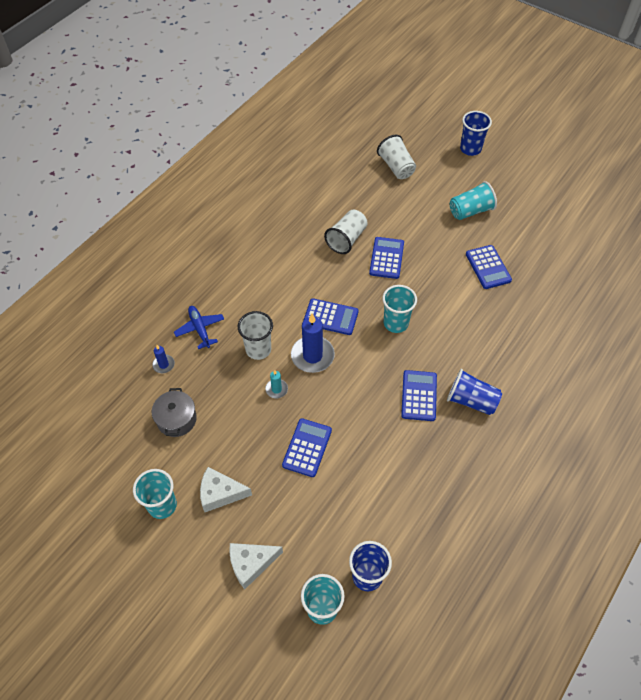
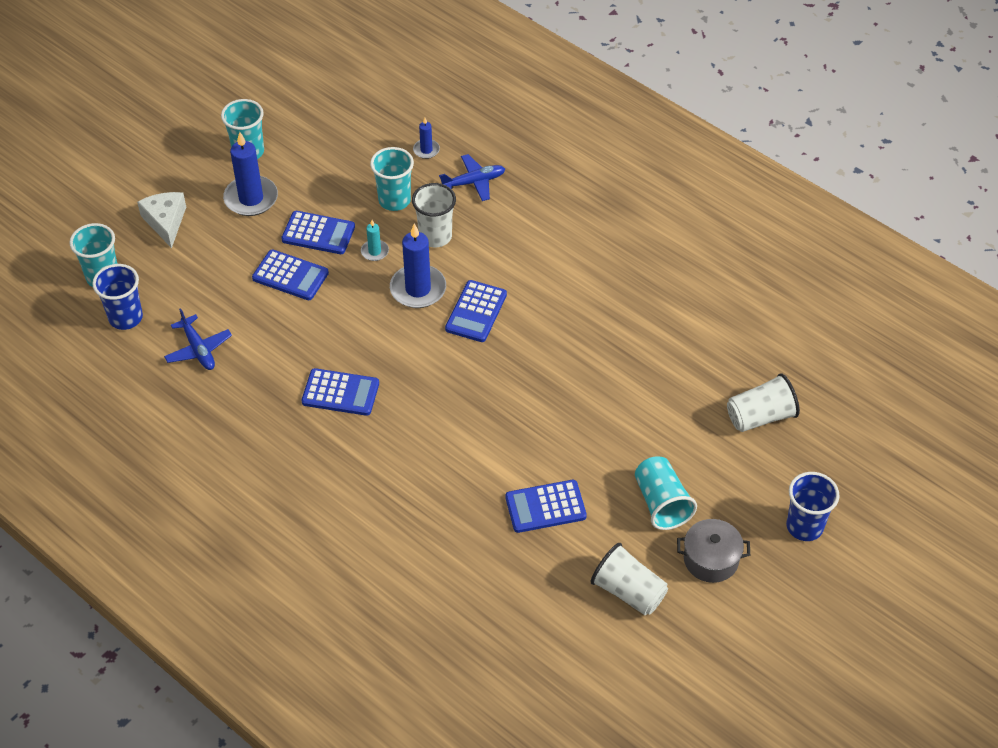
camera: 95 degrees right, 5 degrees down
(176, 419) = (350, 162): grey pot -> grey pot (711, 559)
(220, 493) = (251, 198): white cheese -> blue candle
(346, 239) = (611, 340): white cup -> white cup (628, 591)
(386, 258) = (573, 383): blue calculator -> blue calculator (318, 233)
(393, 507) = (198, 349): none -> blue plane
(396, 323) = (457, 381): turquoise cup -> turquoise cup (394, 200)
(471, 400) = (323, 448): blue cup -> none

